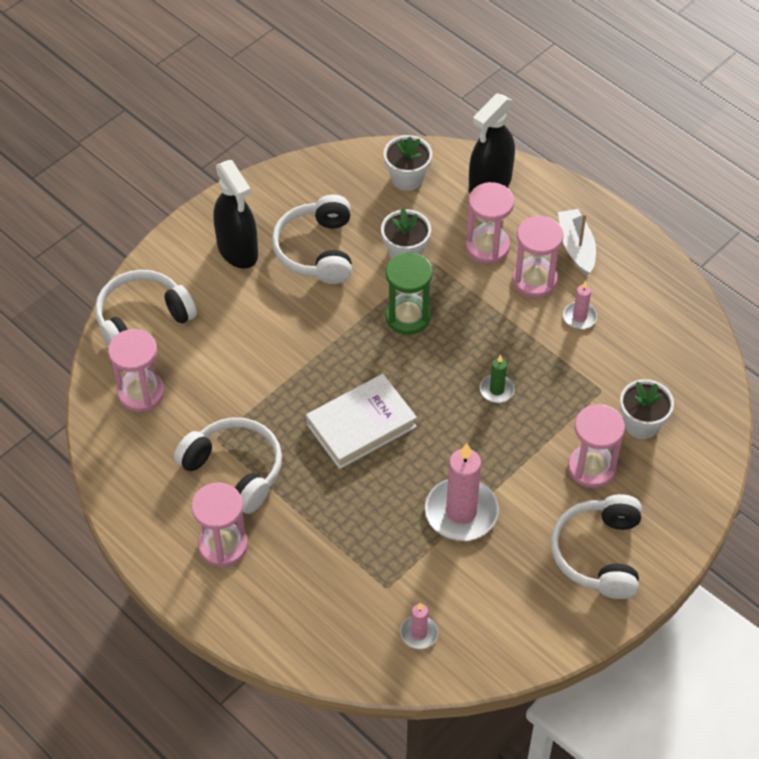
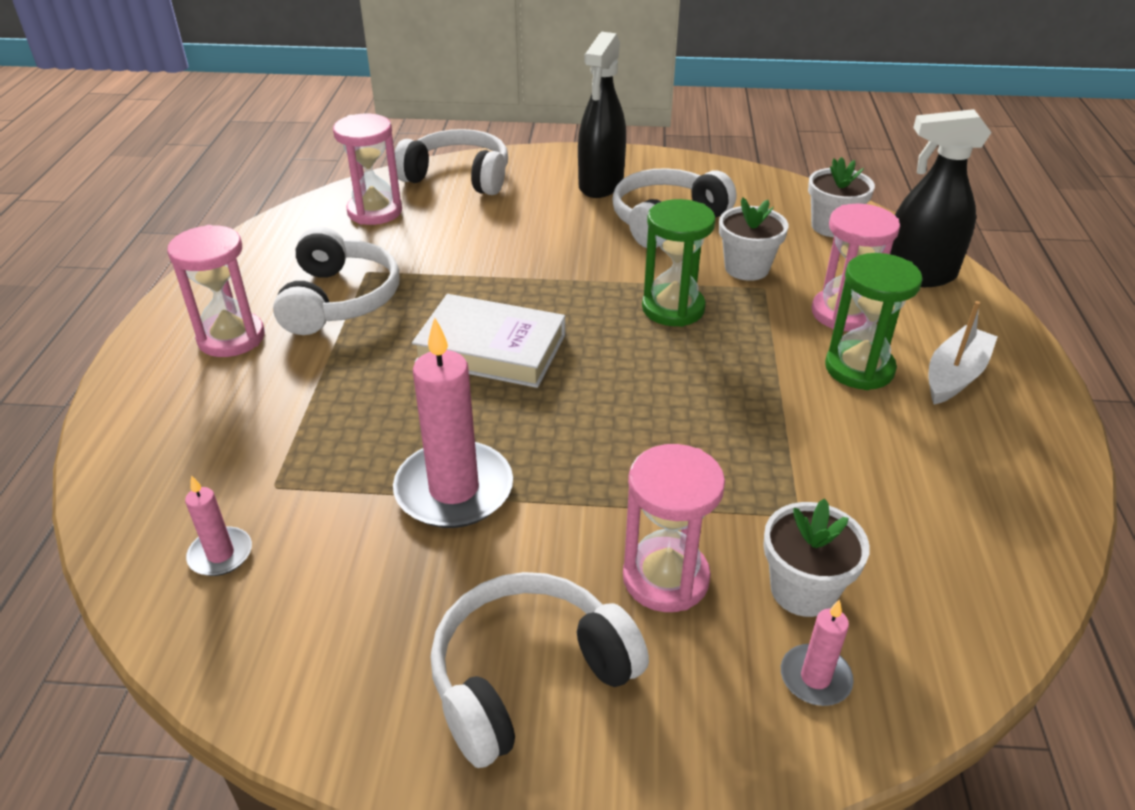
camera: 50 degrees right, 15 degrees down
(496, 390) = (669, 421): green candle -> none
(534, 280) = (859, 368): pink hourglass -> green hourglass
(579, 317) = (870, 432): pink candle -> pink candle (815, 678)

